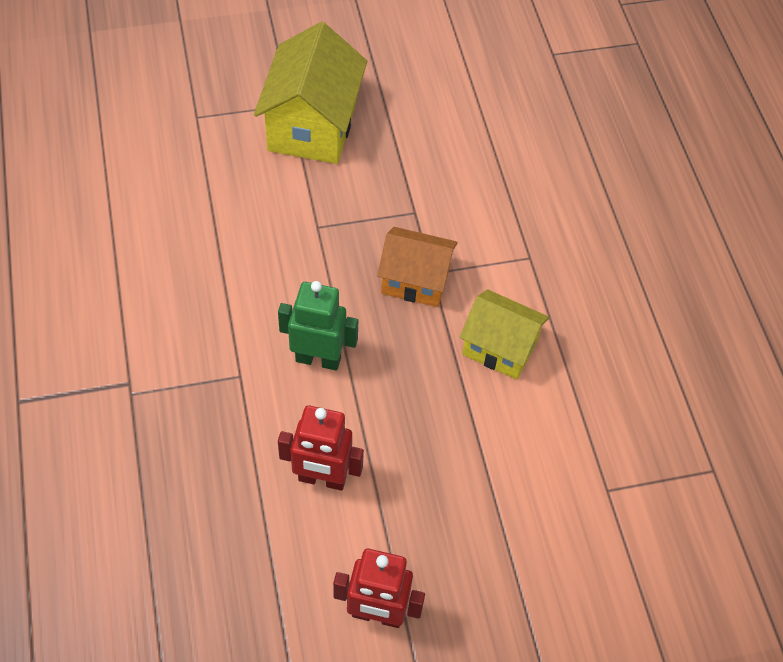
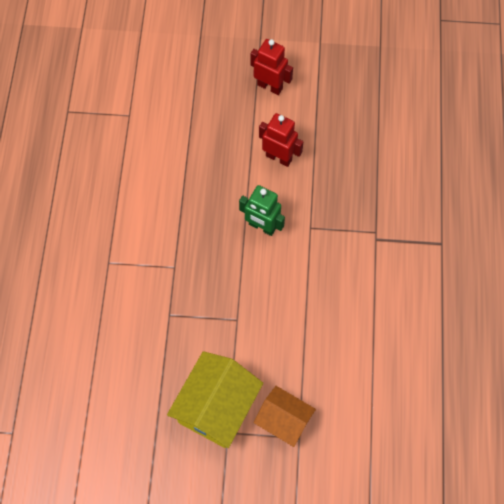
camera: 160 degrees left, 10 degrees up
(415, 281) = (187, 264): orange house -> orange house (283, 421)
(499, 348) = (153, 207): yellow house -> none

